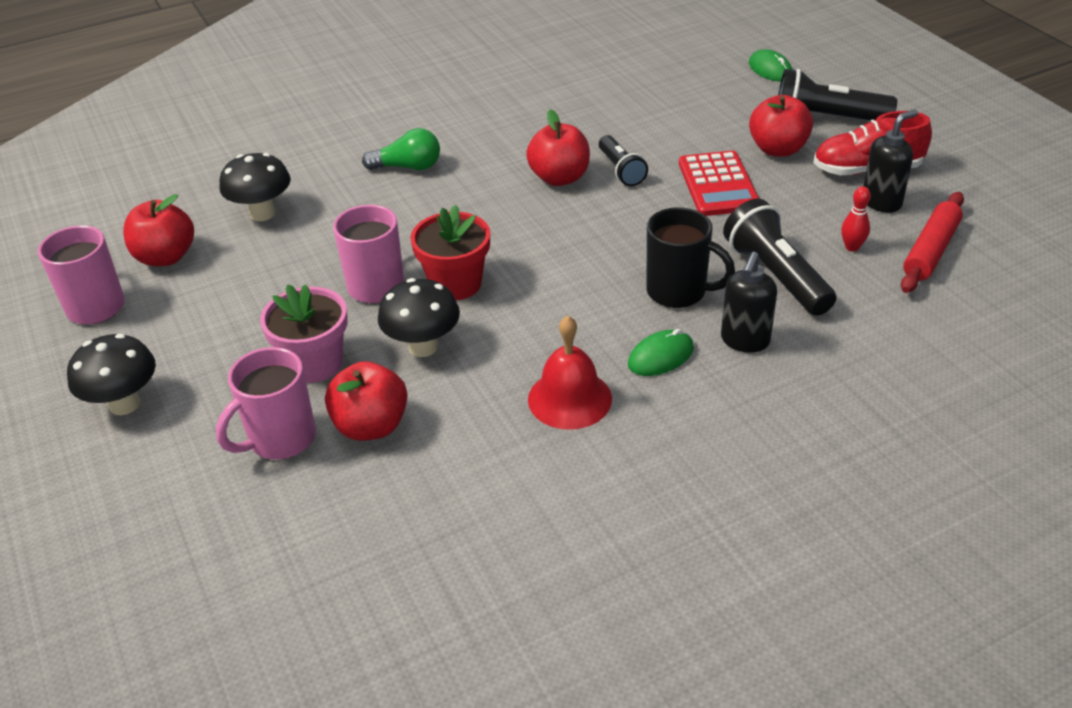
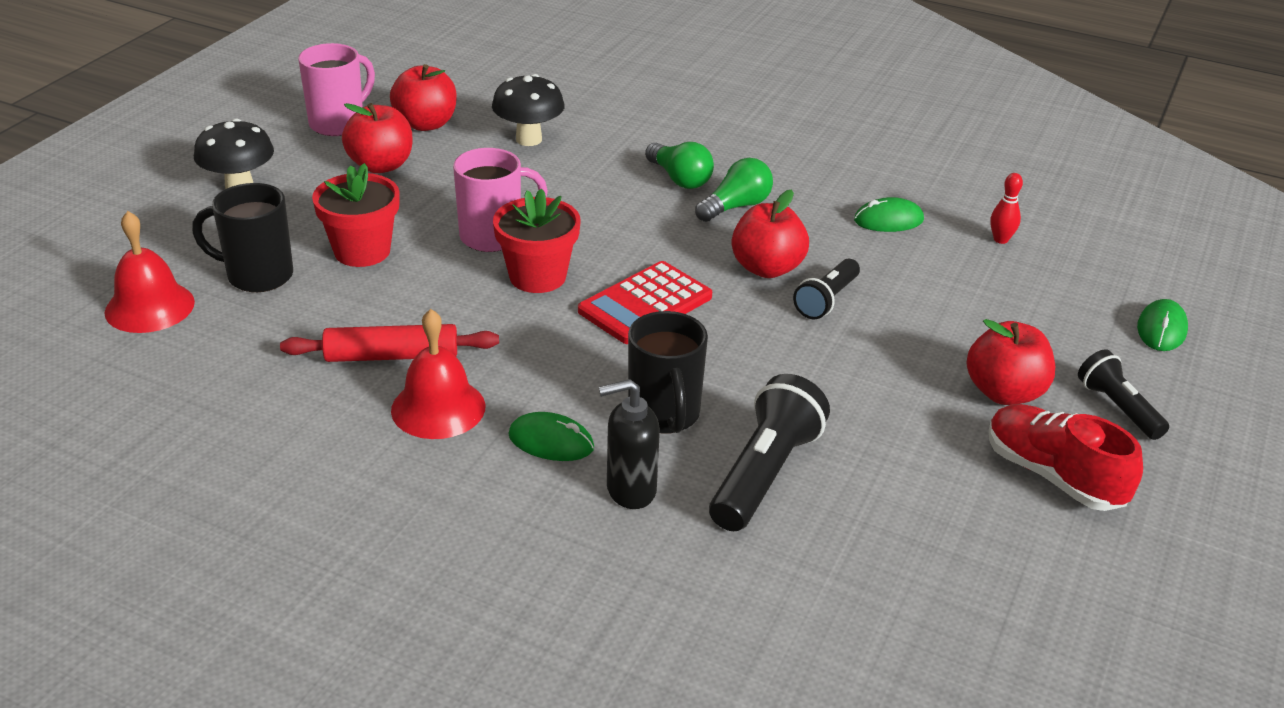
camera: 50 degrees right, 5 degrees down
(251, 527) = (149, 307): none -> red bell
(280, 439) = (257, 276): pink mug -> black mug
(315, 363) = (362, 251): pink flower pot -> red flower pot
(371, 426) = (309, 313): red apple -> red apple (381, 165)
(423, 347) = (434, 296): black mushroom -> none
(472, 158) = (736, 206): none -> green light bulb
(560, 107) = (888, 220): none -> green mouse
(718, 185) = (881, 374): red calculator -> red calculator (645, 304)
(826, 119) = (1117, 408): black flashlight -> black flashlight, size x0.62
(852, 247) = (882, 515): red bowling pin -> red bowling pin (1000, 239)
(881, 202) = (1000, 510): black soap dispenser -> none
(930, 251) = (948, 584): red rolling pin -> red rolling pin (392, 356)

